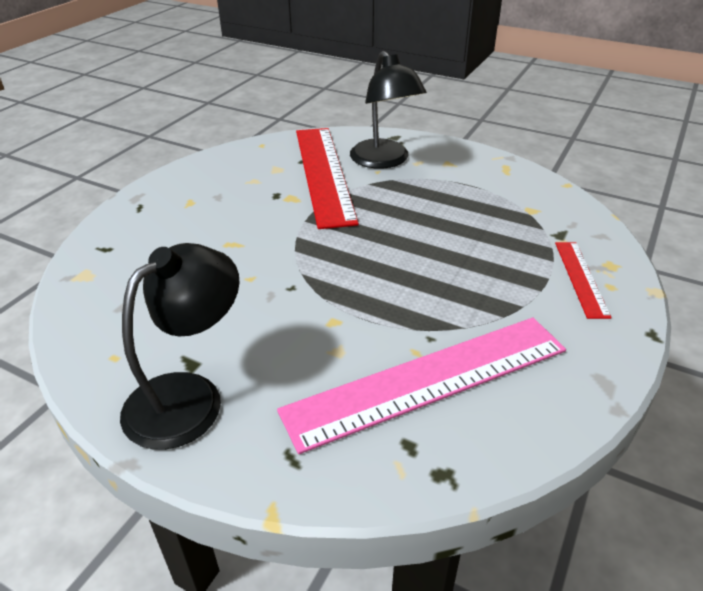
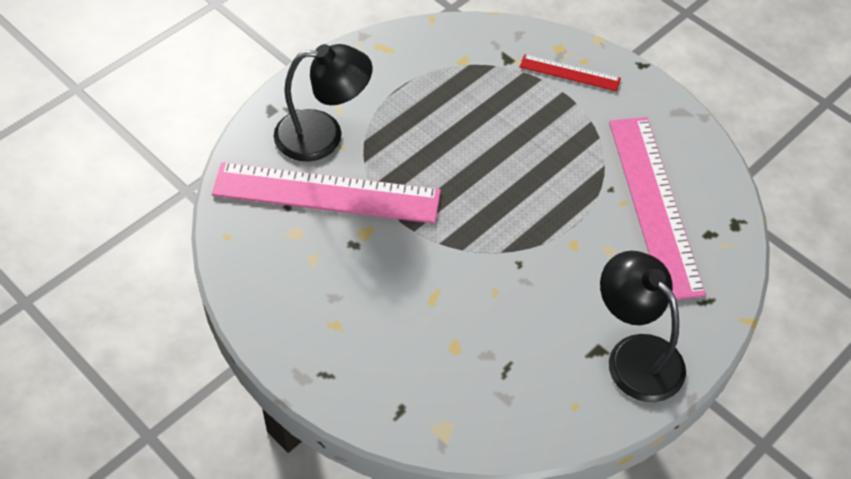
camera: 75 degrees left, 15 degrees up
(324, 173) = (326, 193): red ruler -> pink ruler

